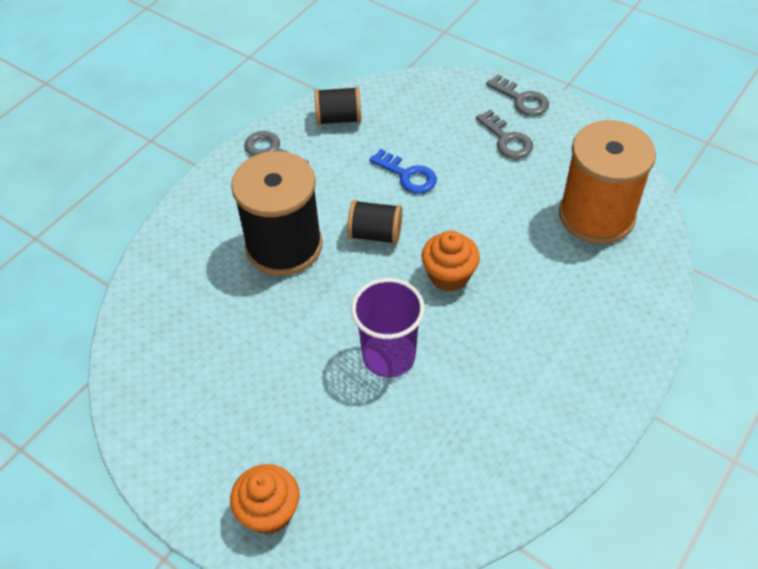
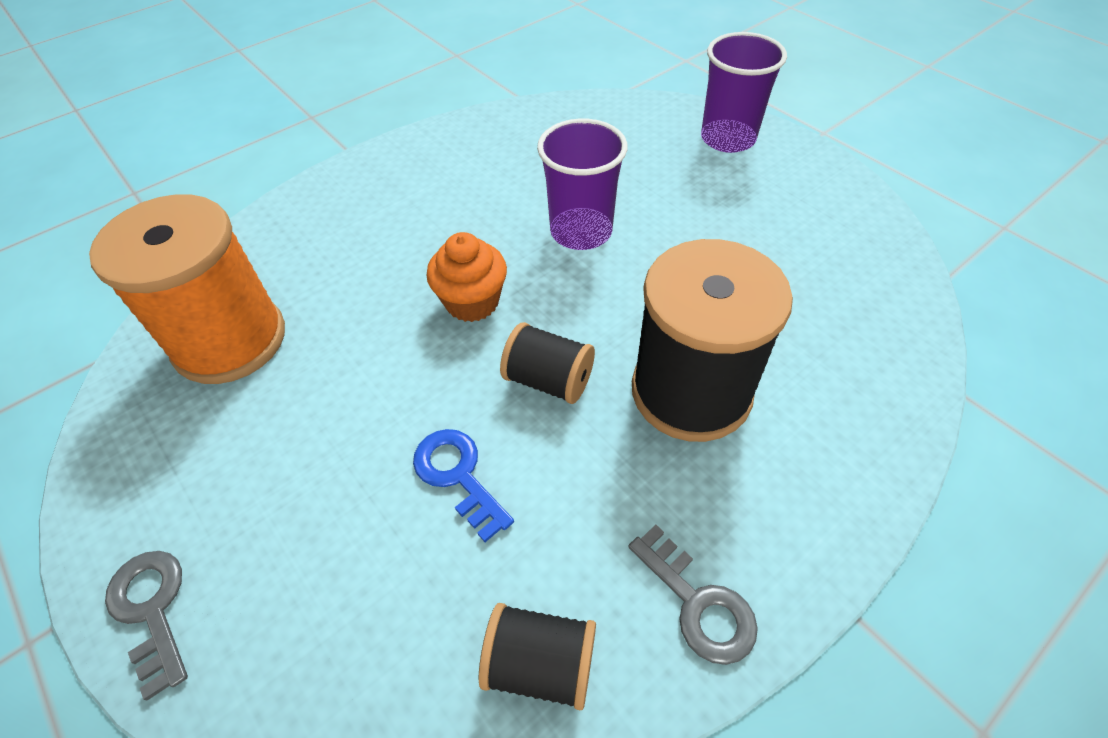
camera: 165 degrees left, 0 degrees up
(269, 512) = (728, 139): orange cupcake -> purple cup
(507, 139) = (251, 511): grey key -> none

